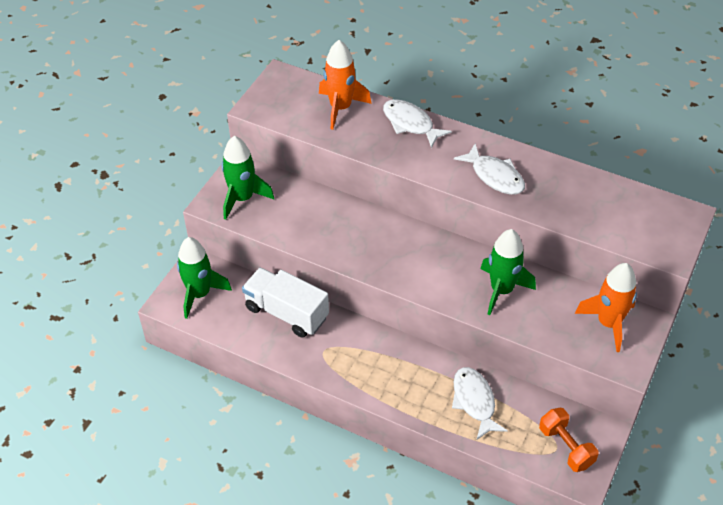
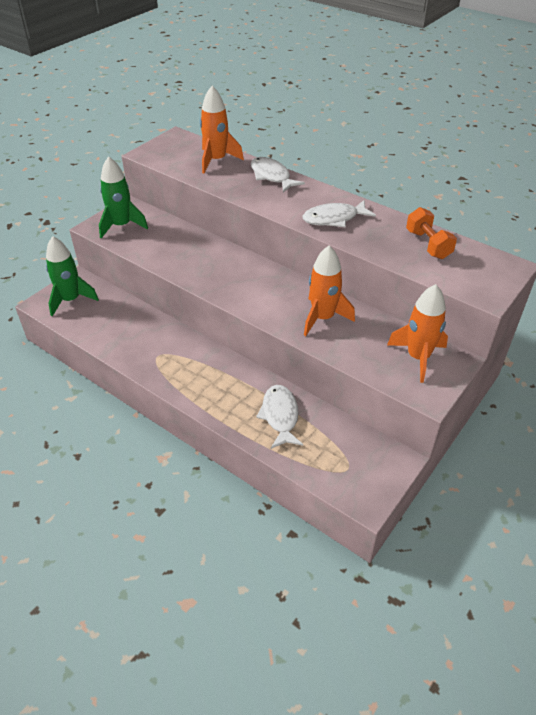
camera: 10 degrees right, 5 degrees down
(286, 313) = (137, 323): white truck -> none
(495, 176) = (334, 219): white fish -> white fish turned 105 degrees clockwise
(501, 290) = (323, 318): green rocket -> orange rocket
(566, 447) = (357, 468): orange dumbbell -> orange dumbbell (428, 244)

